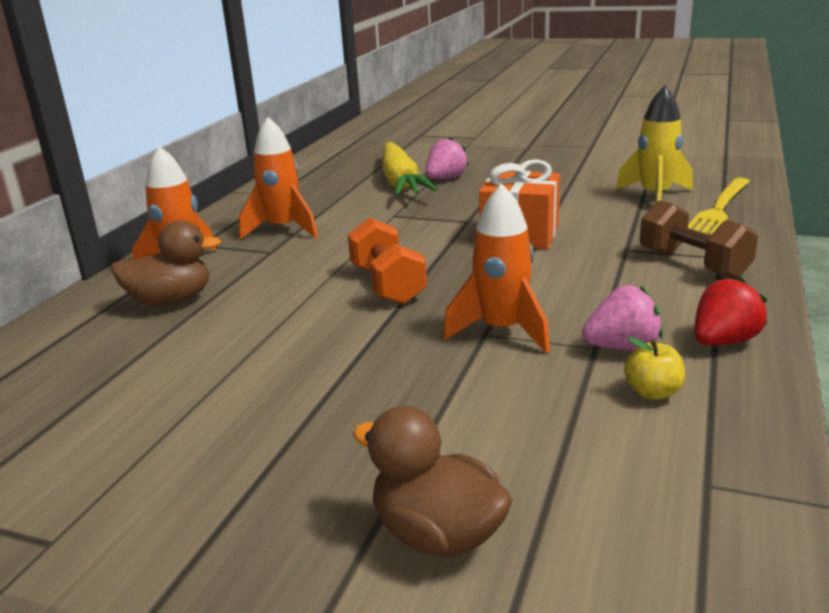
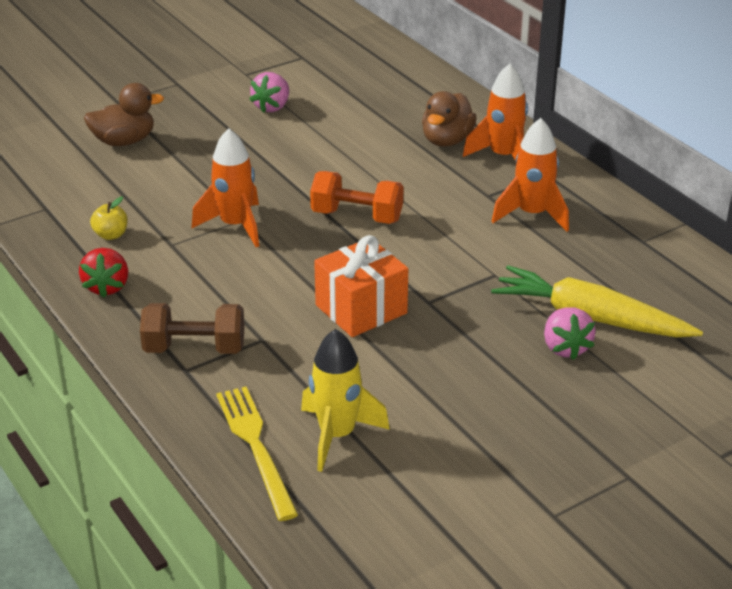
camera: 125 degrees right, 10 degrees up
(622, 347) = (157, 252): pink strawberry -> pink strawberry (272, 107)

